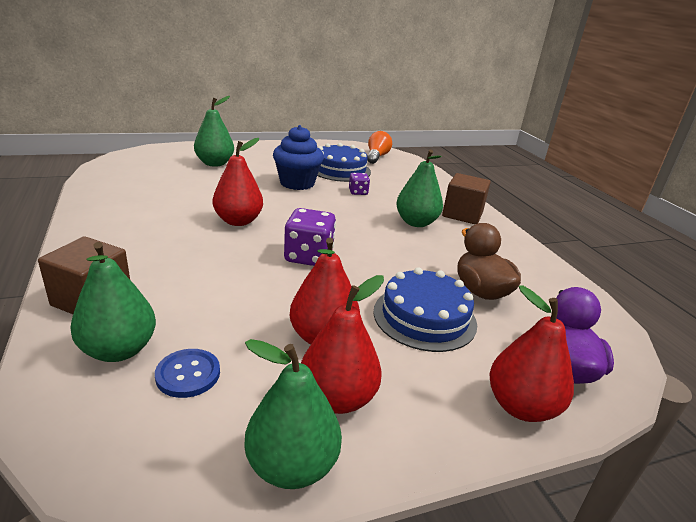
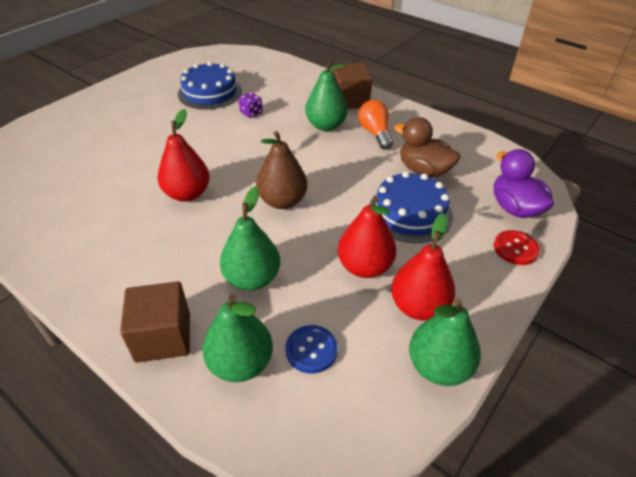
camera: 30 degrees left, 15 degrees up
(215, 163) = (85, 136): green pear -> green pear (252, 279)
(297, 183) = (190, 126): blue cupcake -> none
(308, 256) = (282, 201): purple dice -> brown pear
(377, 157) = (225, 62): orange light bulb -> orange light bulb (375, 133)
(521, 406) = (515, 249): red pear -> red button

